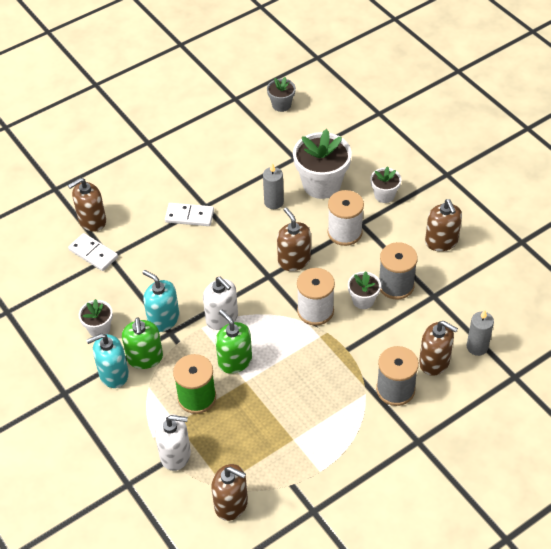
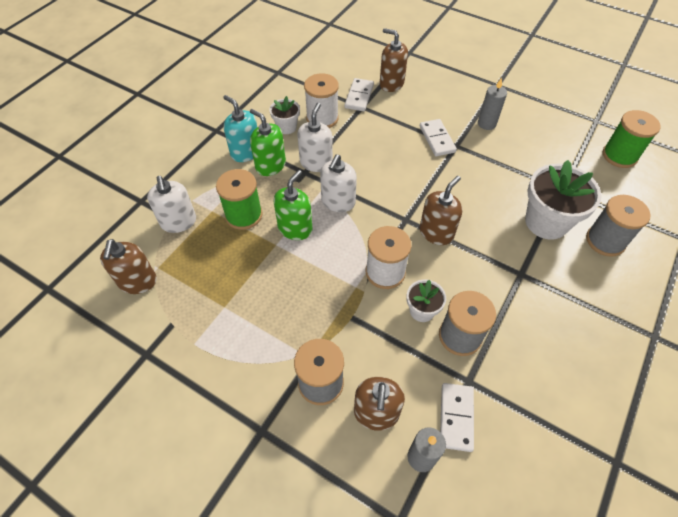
camera: 65 degrees right, 5 degrees up
(145, 358) = (270, 165): green soap dispenser -> green soap dispenser turned 75 degrees clockwise
(163, 319) = (316, 162): turquoise soap dispenser -> white soap dispenser
(273, 202) = (495, 192): grey candle -> grey candle (486, 123)
(281, 105) = (619, 155): grey flower pot -> green spool
(344, 232) = (499, 263): white spool -> white spool (322, 118)
(357, 158) = (605, 241): none -> grey spool
(384, 195) = (575, 283): white flower pot -> none
(441, 241) = (551, 363): brown soap dispenser -> none
(457, 314) = (456, 417): none -> white domino

